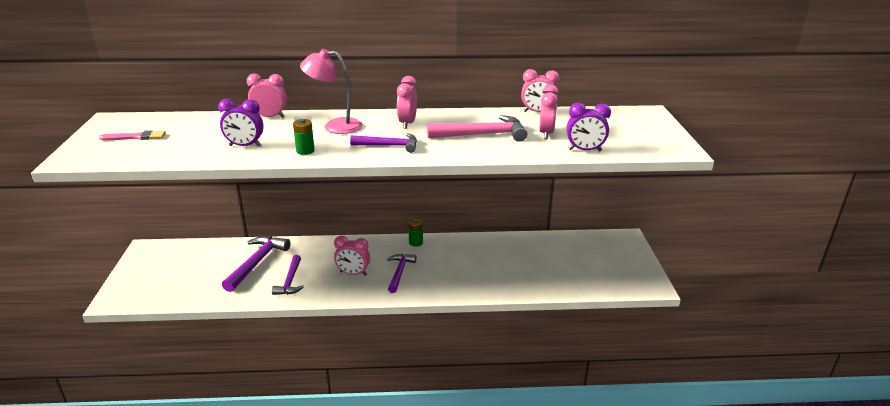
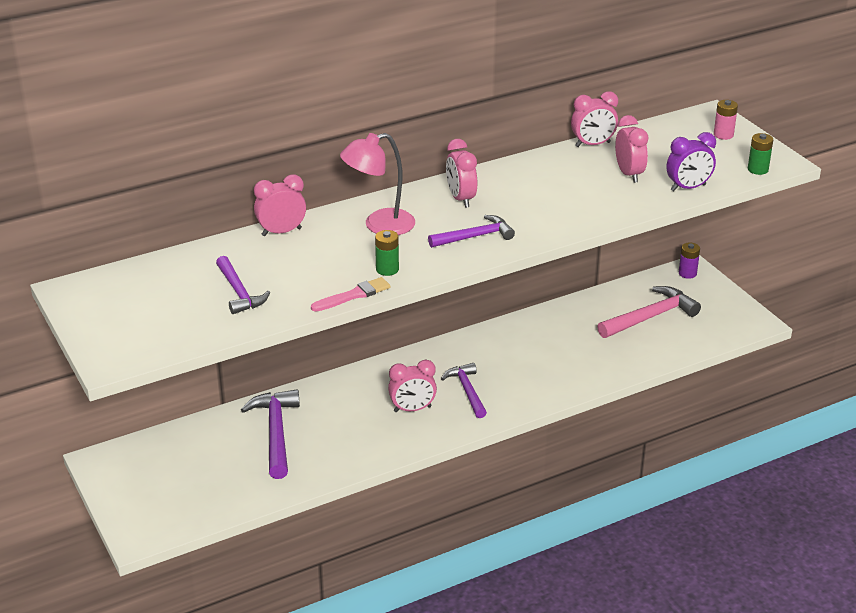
camera: 25 degrees left, 5 degrees up
(136, 137) = (148, 306): pink brush -> pink brush (353, 295)
(245, 146) = (306, 282): purple clock -> none
(290, 281) = (344, 442): purple hammer -> purple hammer (239, 292)
(416, 242) = (452, 347): green battery -> green battery (758, 169)
(482, 134) = (562, 194): pink hammer -> pink hammer (650, 317)
(621, 239) = (687, 273): none -> purple battery
(647, 125) = (723, 135): none -> pink battery

